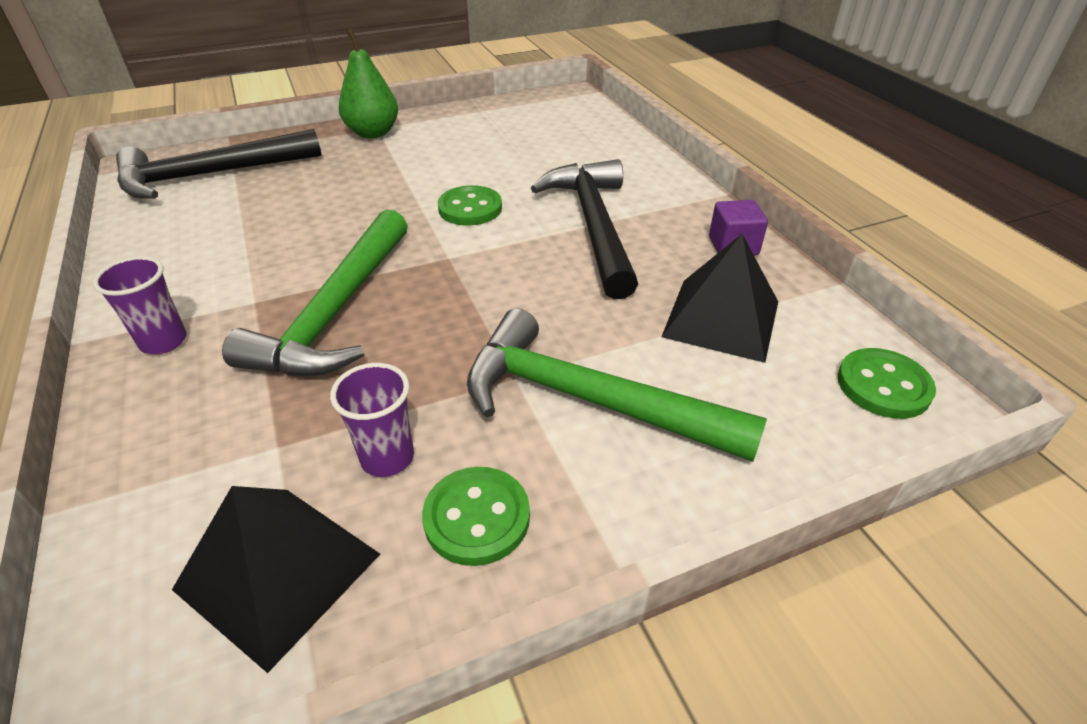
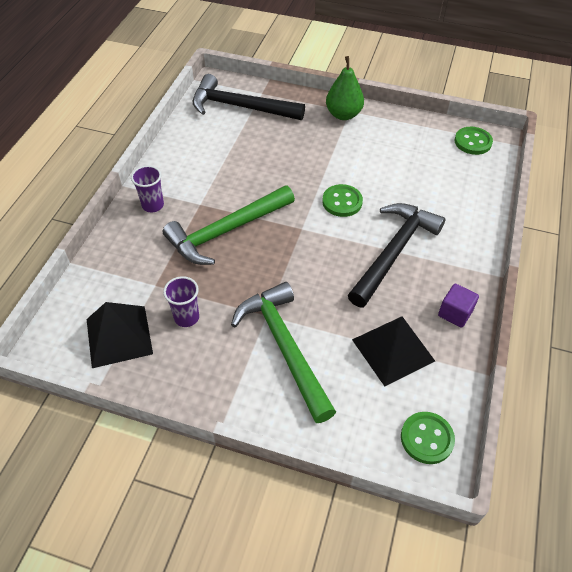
camera: 40 degrees right, 10 degrees up
(477, 517) = (194, 365): green button -> green button (472, 142)

